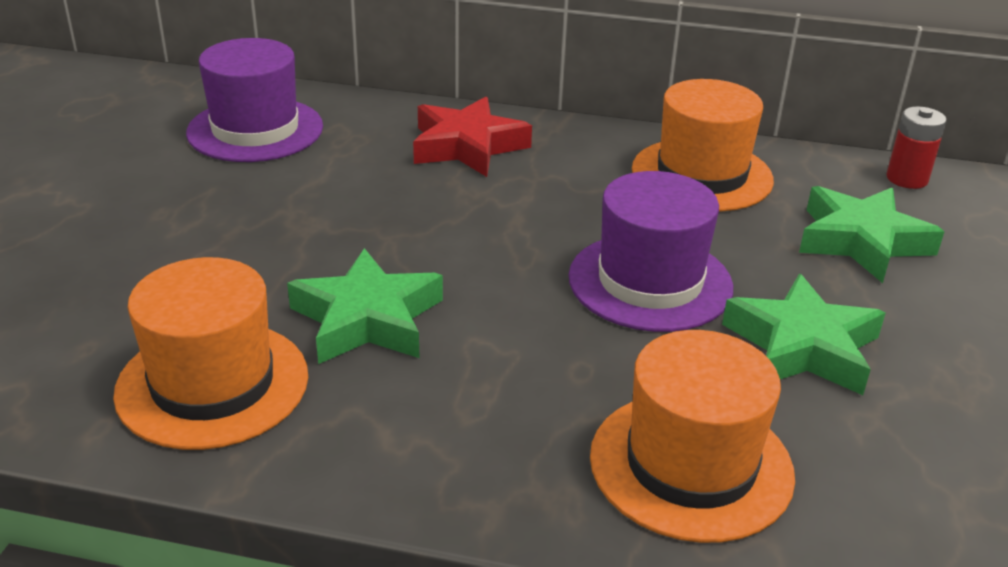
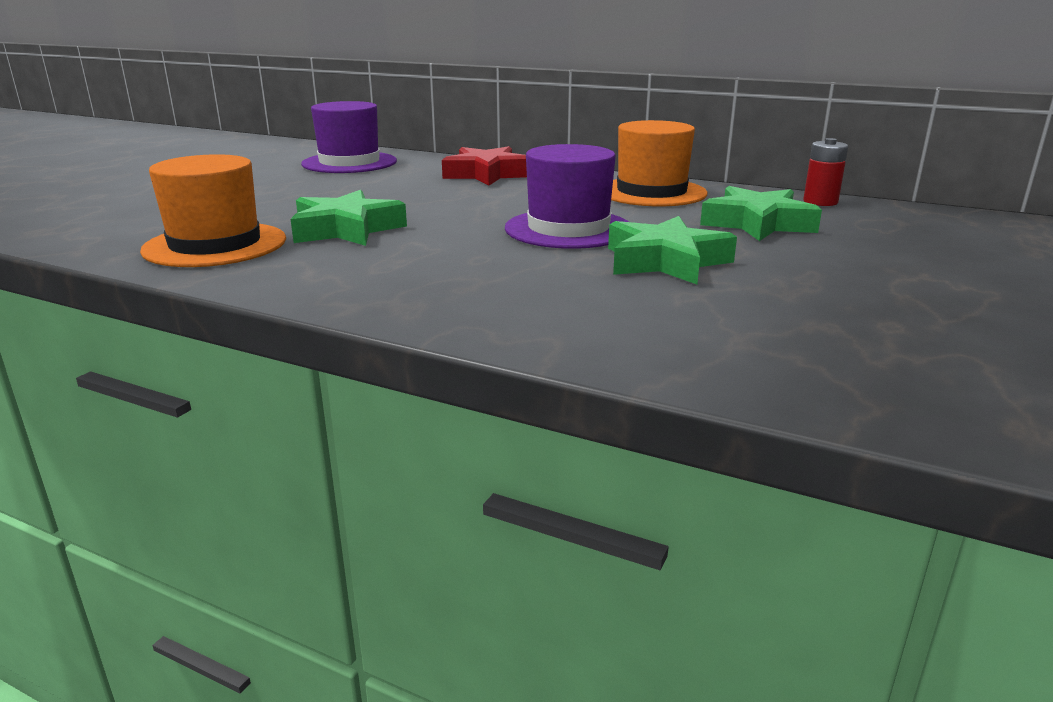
camera: 15 degrees right, 10 degrees down
(691, 465) = (524, 301): orange hat -> none

